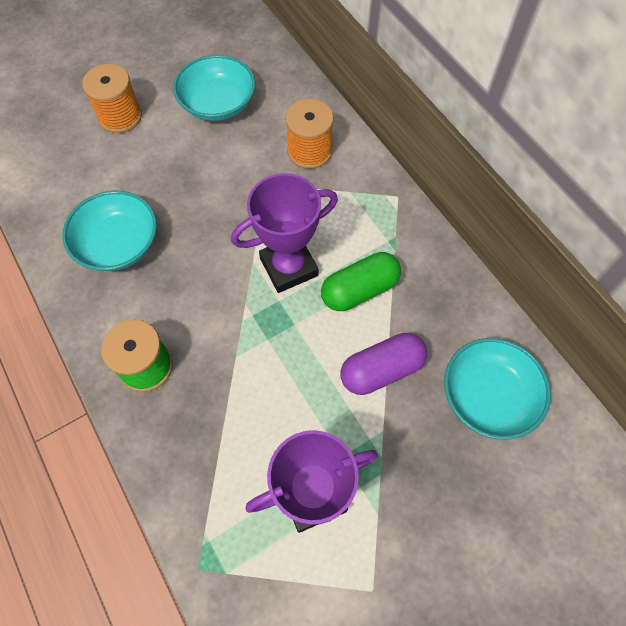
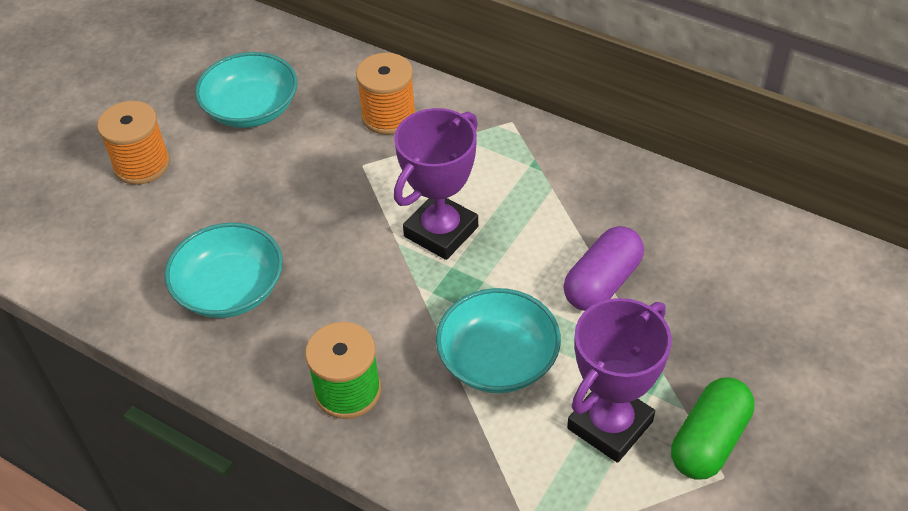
camera: 25 degrees left, 15 degrees down
(359, 290) = (530, 221): green capsule -> green capsule (709, 441)
(488, 396) = (721, 259): turquoise bowl -> turquoise bowl (498, 359)

